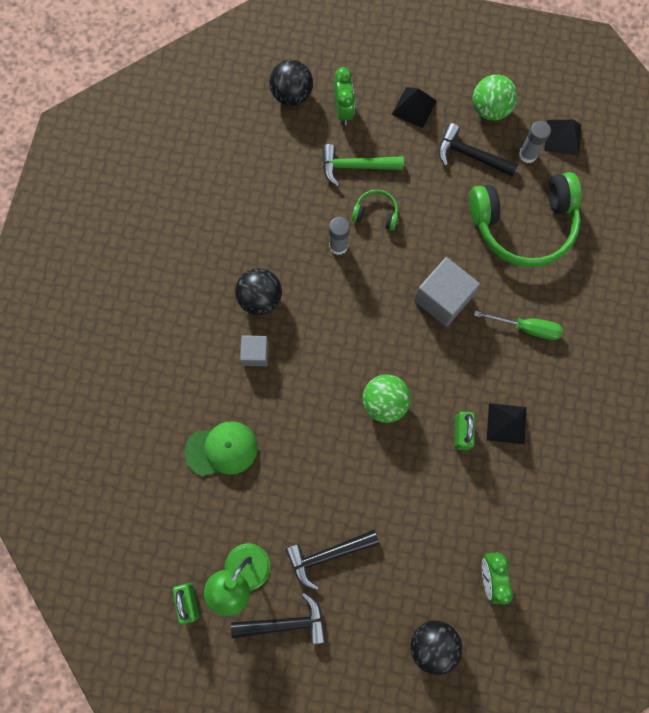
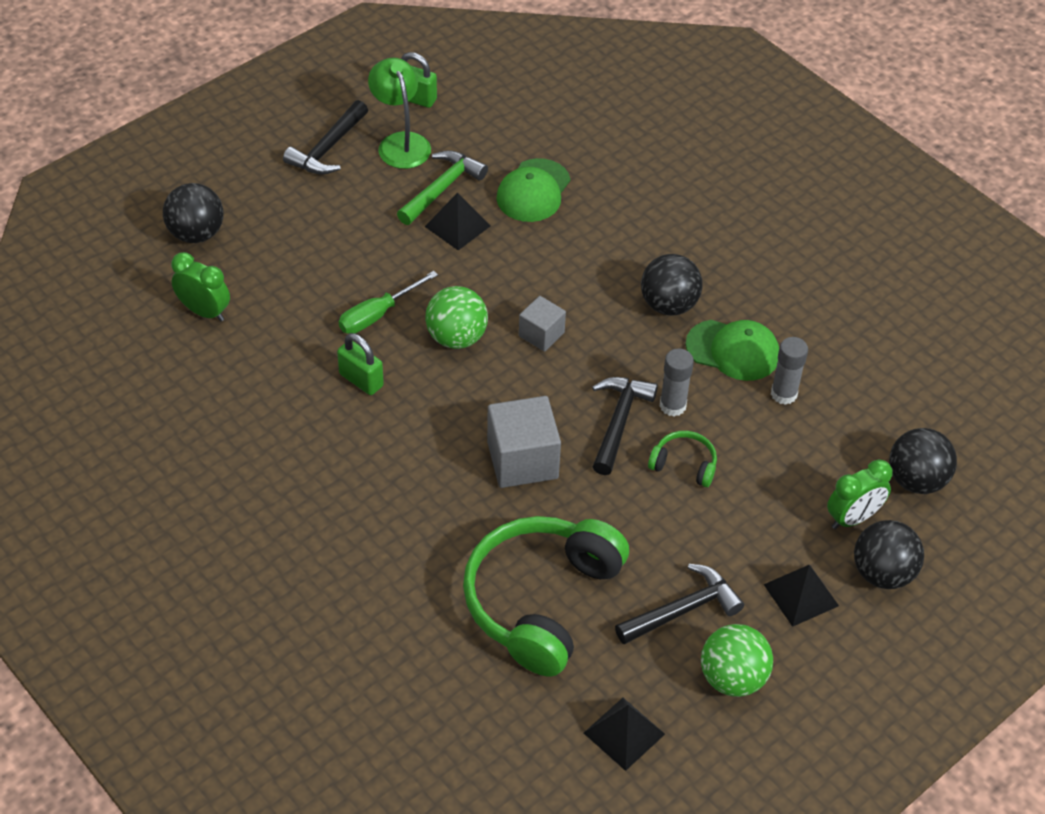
camera: 125 degrees right, 25 degrees down
(255, 354) = (609, 267): grey cube -> grey cube (541, 334)
(269, 240) = (733, 350): none -> green cap
(327, 555) = (355, 209): black hammer -> black hammer (619, 422)
(343, 110) = (853, 518): green clock -> green clock turned 60 degrees counterclockwise
(356, 166) = (763, 483): green hammer -> green hammer (442, 189)
(368, 78) = (882, 573): none -> black ball
(376, 213) = (684, 464): green headphones -> green headphones turned 120 degrees counterclockwise
(506, 423) = (332, 424): black pyramid -> black pyramid (457, 226)
(527, 154) = (632, 674): grey glue stick -> grey glue stick (784, 394)
(527, 328) = (415, 515): green screwdriver -> green screwdriver (377, 315)

